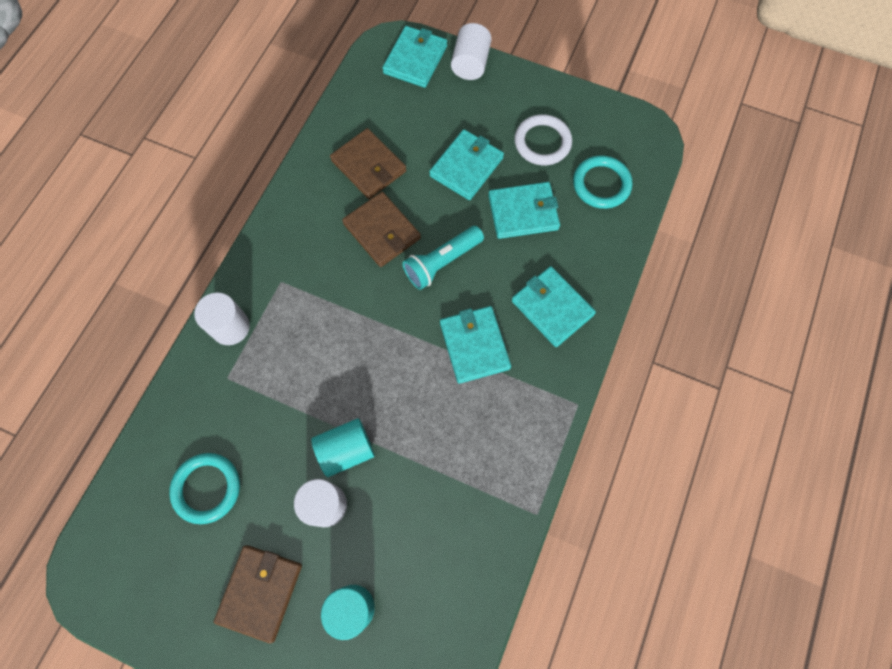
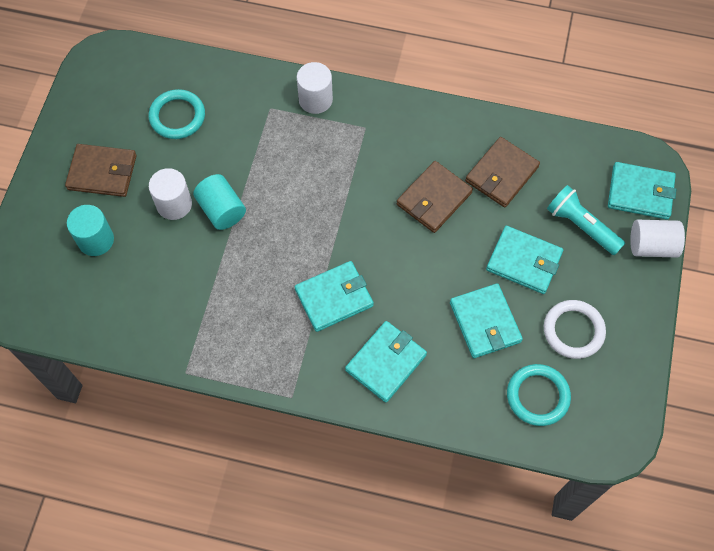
camera: 80 degrees right, 5 degrees down
(442, 262) = (413, 256): turquoise flashlight -> turquoise flashlight (581, 226)

